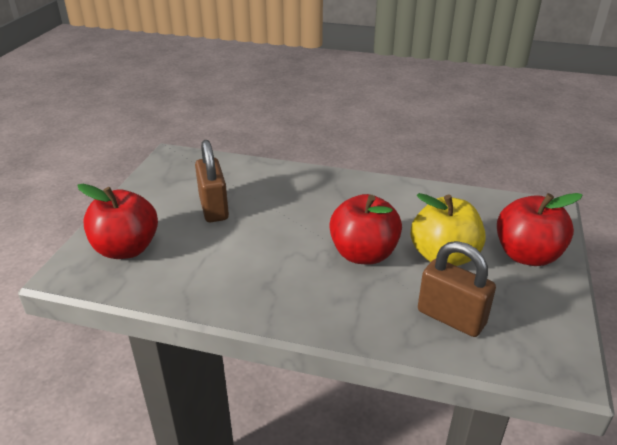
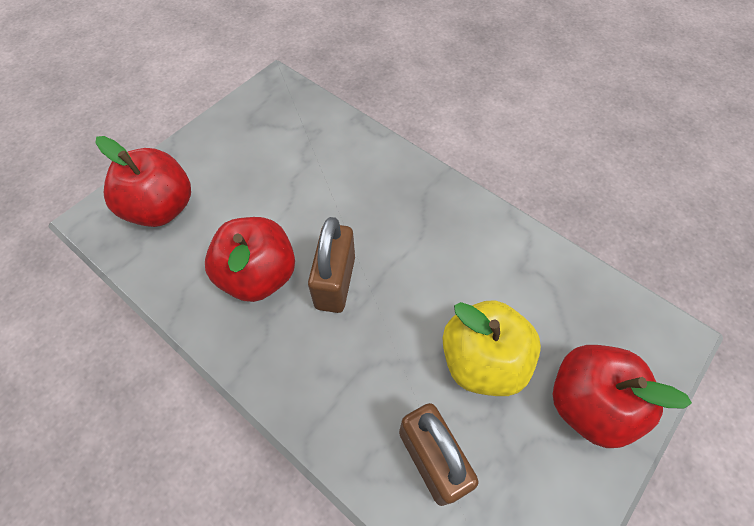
camera: 25 degrees right, 25 degrees up
(214, 208) = (274, 181): brown padlock -> brown padlock (335, 282)
(363, 254) = (392, 316): red apple -> red apple (259, 275)

